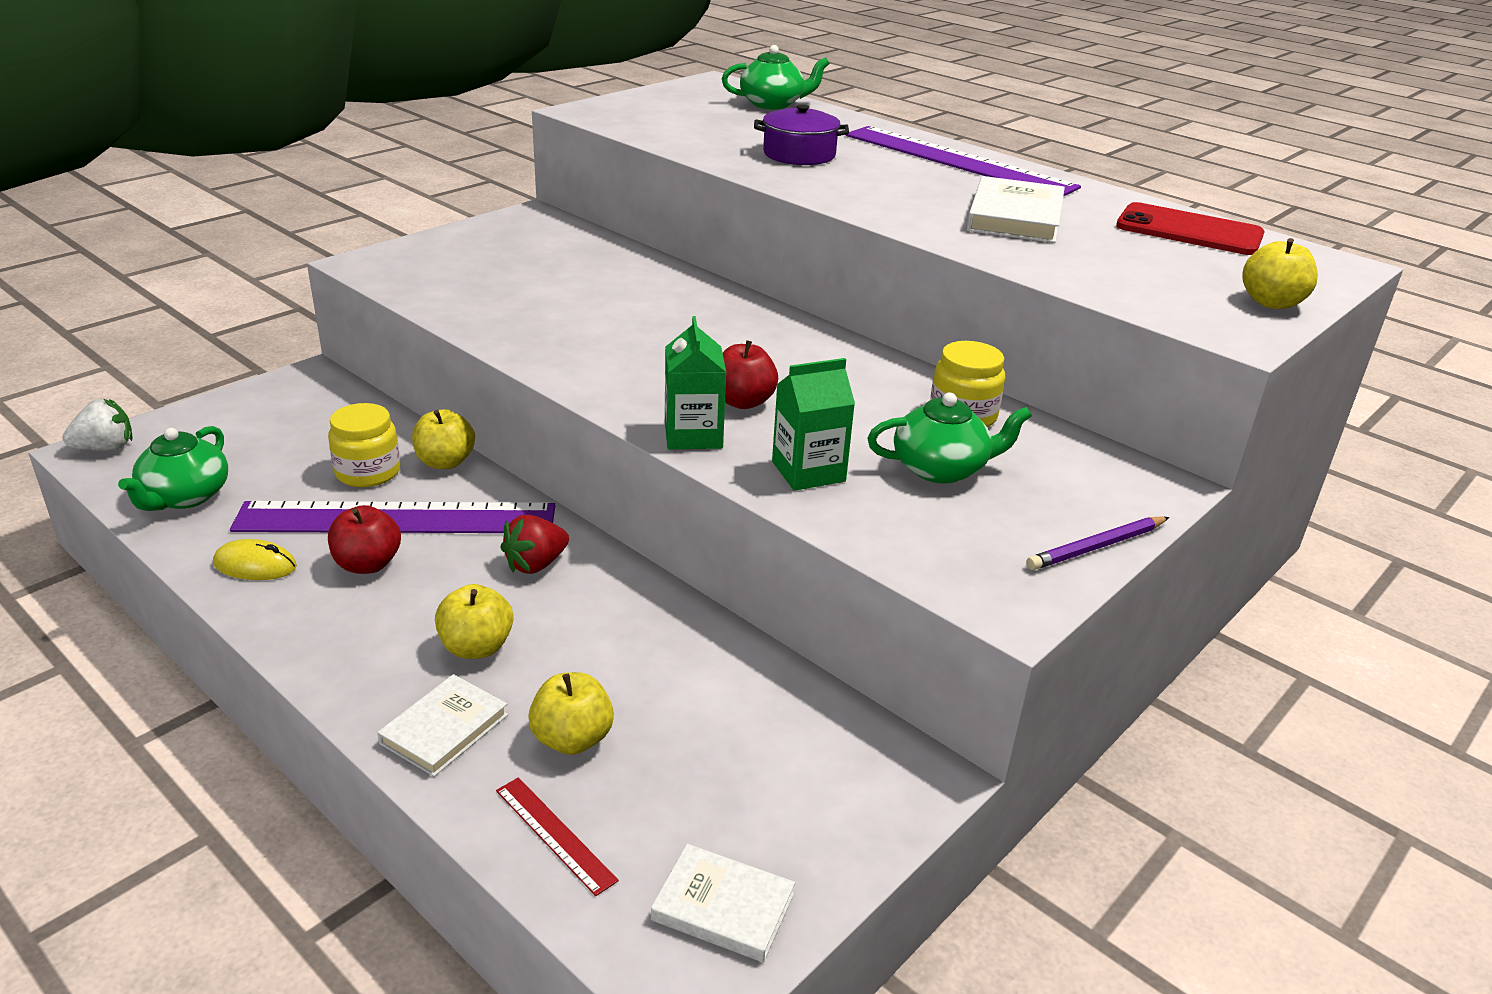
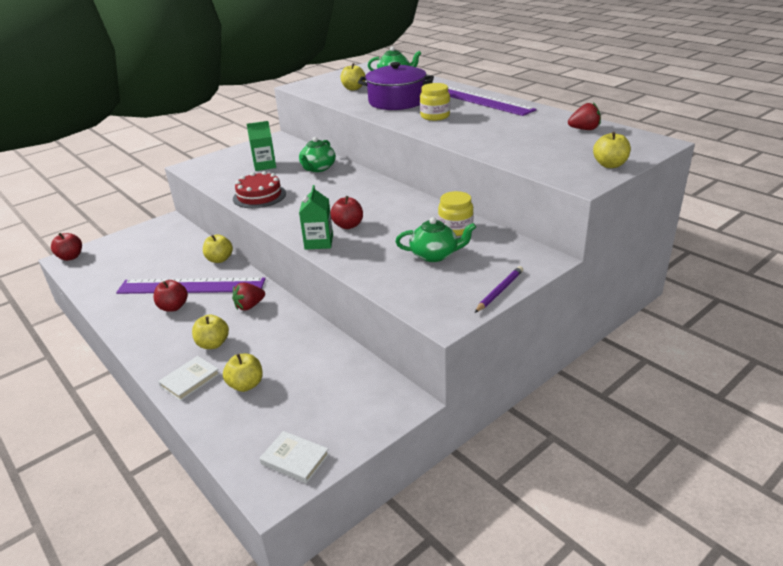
camera: 10 degrees right, 0 degrees up
(105, 448) = (71, 257): white strawberry -> red apple
(185, 497) = (100, 278): green teapot -> green teapot (318, 168)
(255, 565) = (124, 308): yellow mouse -> none
(368, 472) = (183, 265): yellow jar -> yellow jar (435, 116)
(535, 332) = (259, 196): none -> red cake
(555, 834) = (227, 426): red ruler -> none
(700, 123) = (353, 88): none -> yellow apple
(799, 154) = (397, 101): purple pot -> purple pot, size x1.56
(808, 471) = (368, 258): green carton -> green carton (264, 165)
(1015, 217) = (494, 127): white book -> none
(1096, 547) = (499, 291): purple pencil -> purple pencil turned 150 degrees clockwise
(1189, 231) = (584, 129): red phone -> red strawberry

